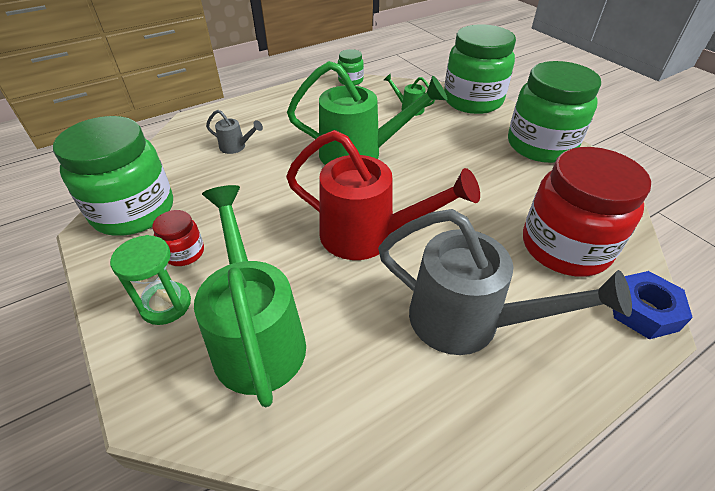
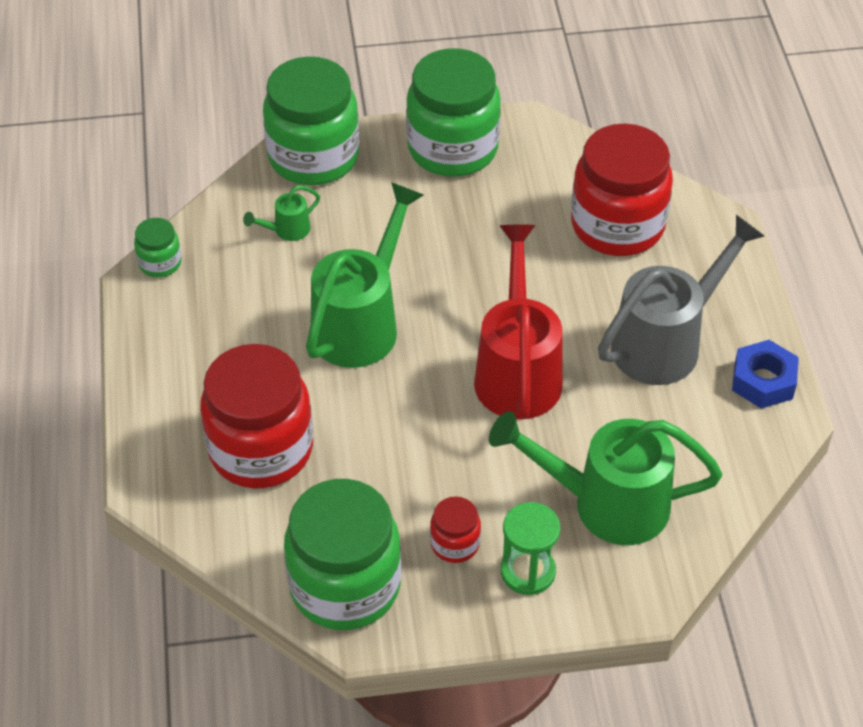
camera: 65 degrees left, 5 degrees up
(236, 147) = (261, 449): grey watering can -> red jar
(368, 236) = (517, 371): red watering can -> red watering can turned 45 degrees counterclockwise
(643, 311) = (712, 220): blue nut -> blue nut (763, 381)

